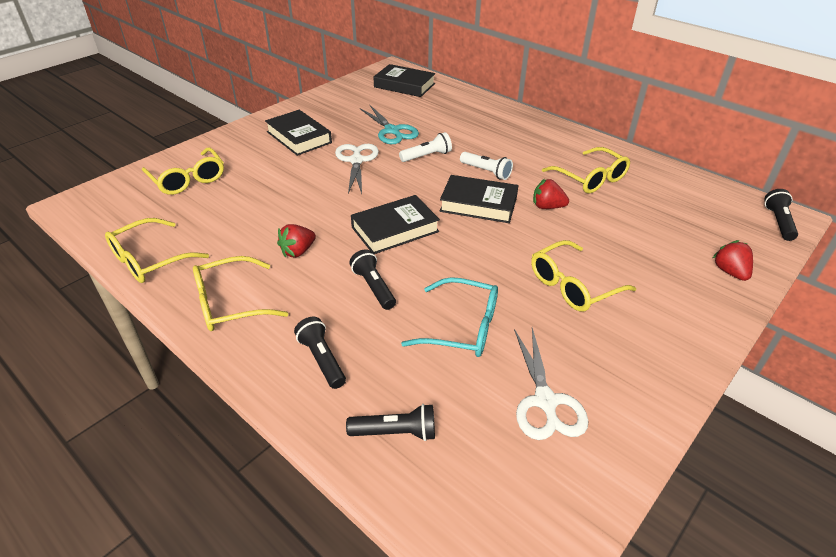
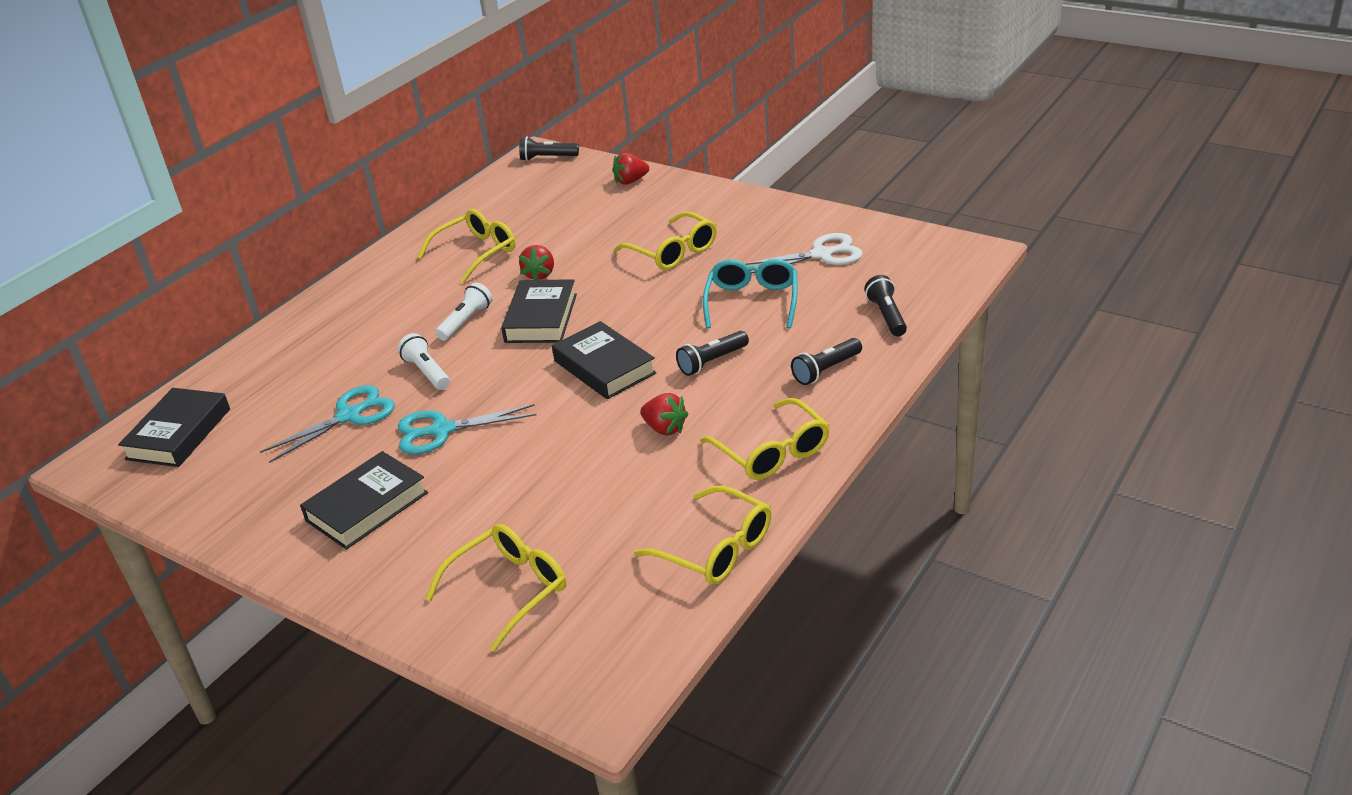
camera: 95 degrees left, 5 degrees down
(356, 161) = (442, 430): white scissors -> turquoise scissors

